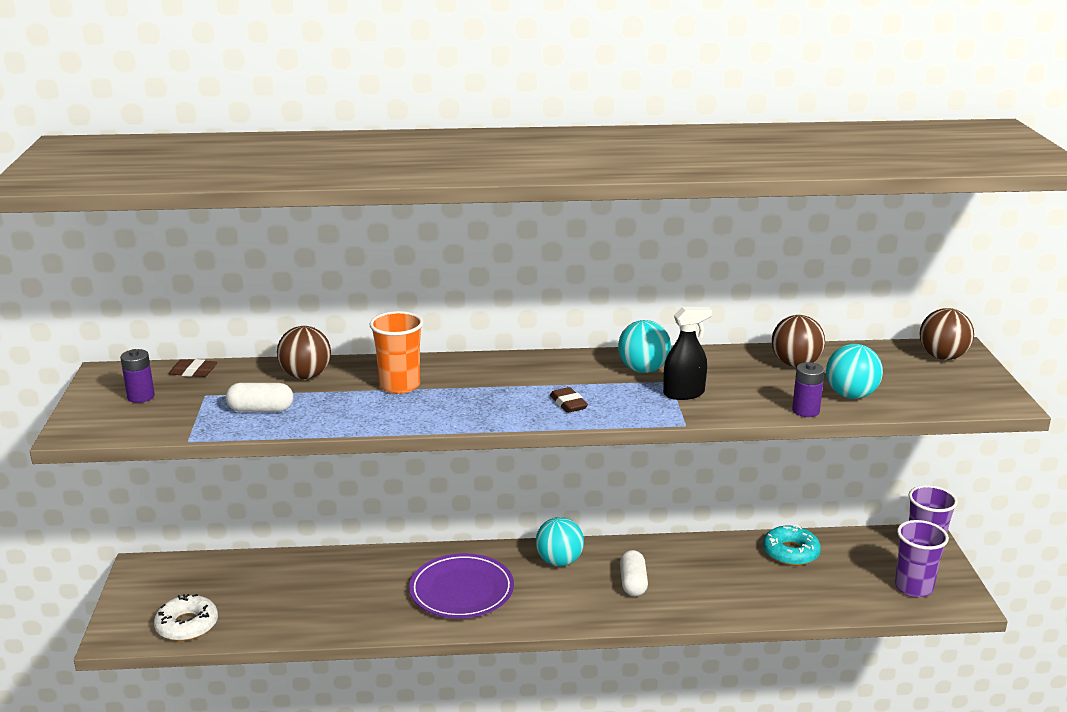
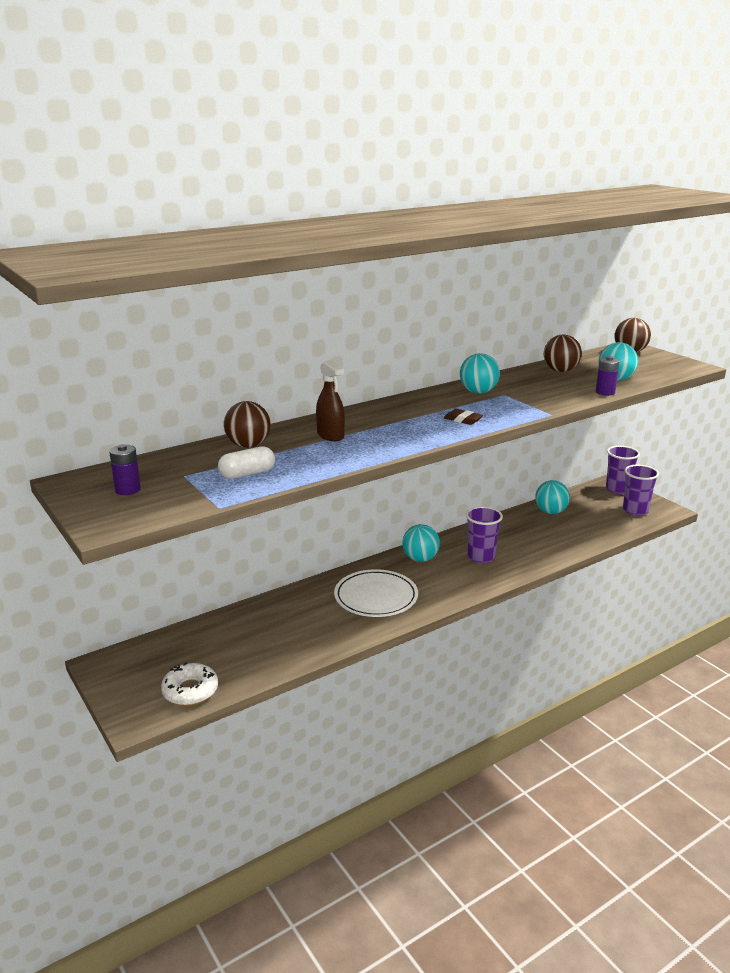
camera: 30 degrees left, 0 degrees up
(193, 372) = (148, 463): brown eraser -> none
(399, 385) = (330, 435): orange cup -> brown spray bottle
(461, 590) = (376, 597): purple plate -> white plate
(633, 583) = (481, 557): white capsule -> purple cup
(684, 393) = (523, 399): black spray bottle -> none
(790, 552) = (550, 512): turquoise donut -> turquoise ball

